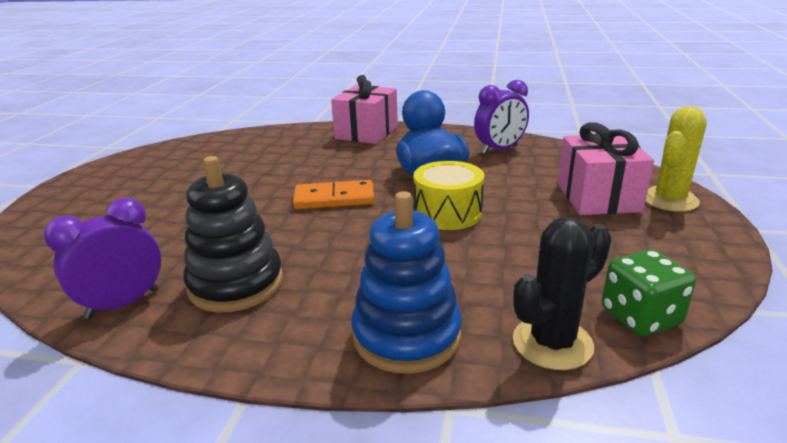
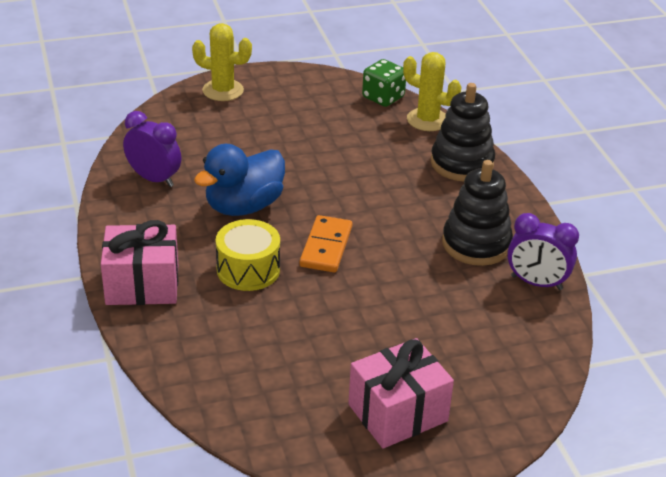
camera: 120 degrees left, 10 degrees up
(334, 198) = (326, 247): orange domino -> orange domino turned 45 degrees clockwise
(406, 335) = (462, 163): blue stacking toy -> black stacking toy
(448, 213) = (310, 180): yellow drum -> yellow drum (248, 269)
(552, 343) = (427, 120): black cactus -> yellow cactus
(598, 197) = (237, 119): pink gift -> pink gift (397, 413)

